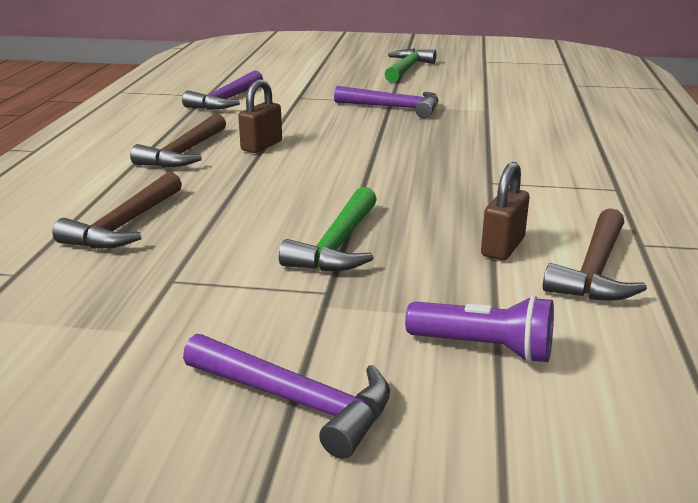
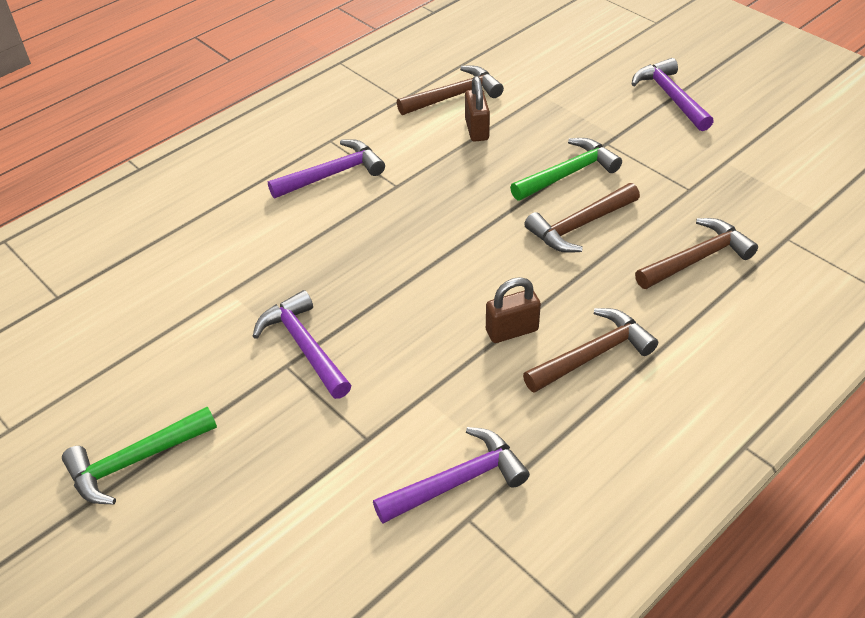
camera: 140 degrees left, 20 degrees up
(274, 211) = (580, 225): none -> brown hammer
(484, 348) = (566, 85): purple flashlight -> none
(503, 247) = (476, 129): brown padlock -> brown padlock turned 75 degrees counterclockwise
(558, 171) = (332, 174): none -> purple hammer

